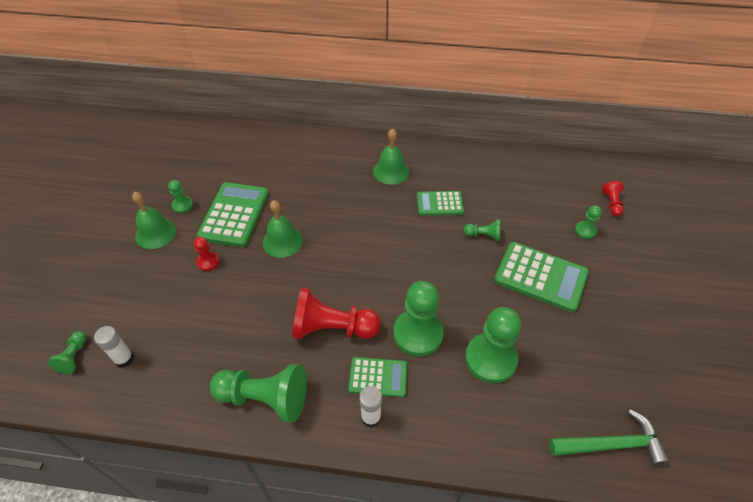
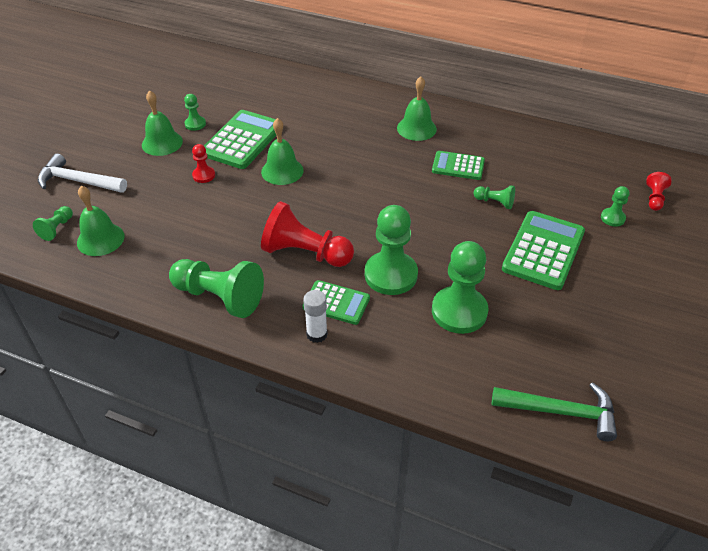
camera: 15 degrees right, 5 degrees down
(81, 295) = (78, 181): none -> white hammer
(124, 359) = (100, 239): white glue stick -> green bell
(540, 277) = (543, 251): green calculator -> green calculator turned 105 degrees counterclockwise

